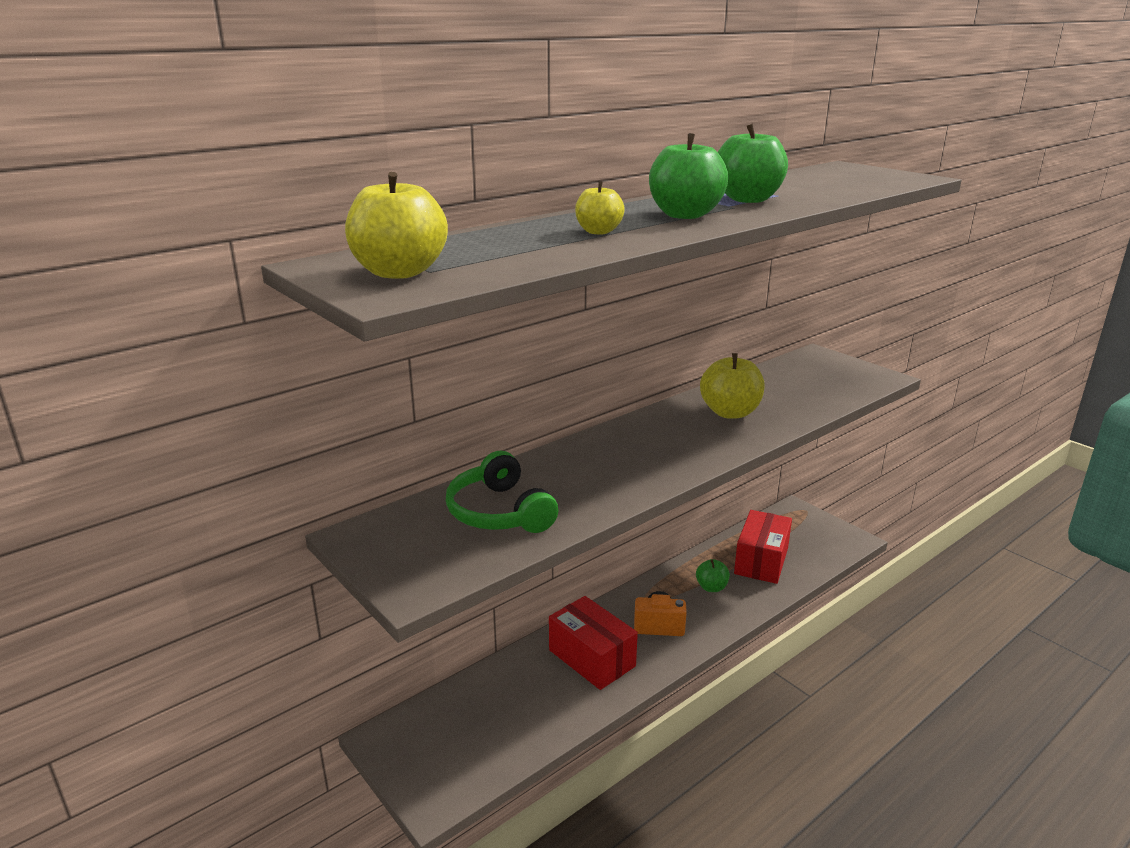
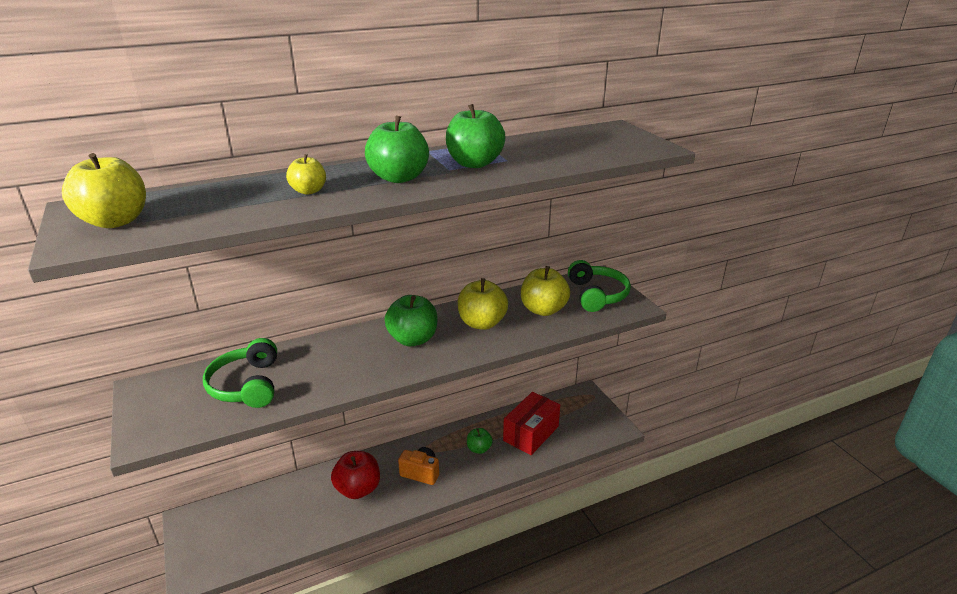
camera: 15 degrees right, 5 degrees up
(592, 658) = (358, 489): red box -> red apple
(664, 438) = (413, 339): none -> green apple
(787, 392) = (543, 310): none -> yellow apple
(832, 371) = (597, 295): none -> green headphones

